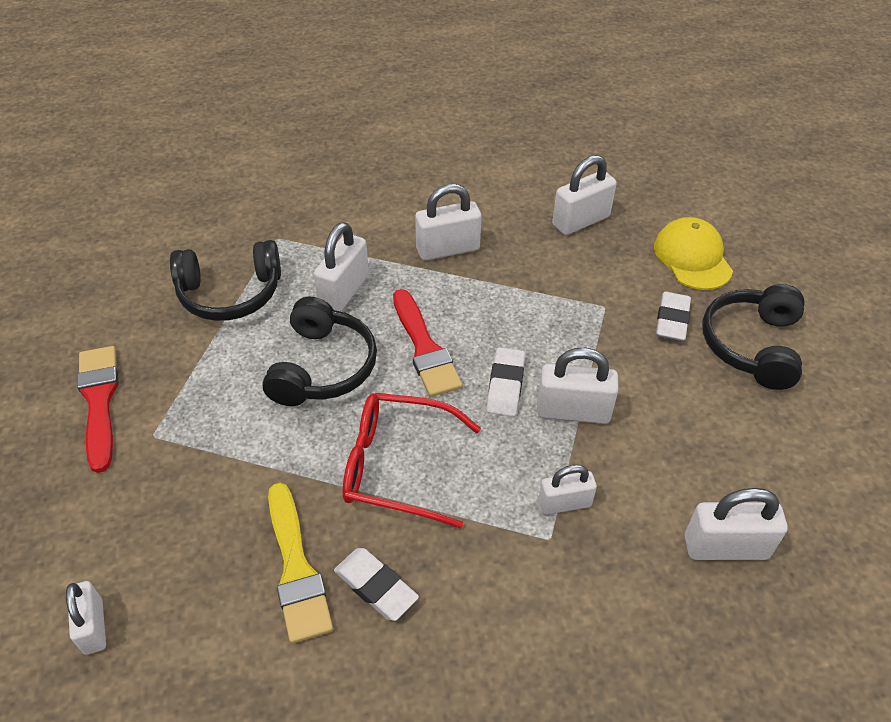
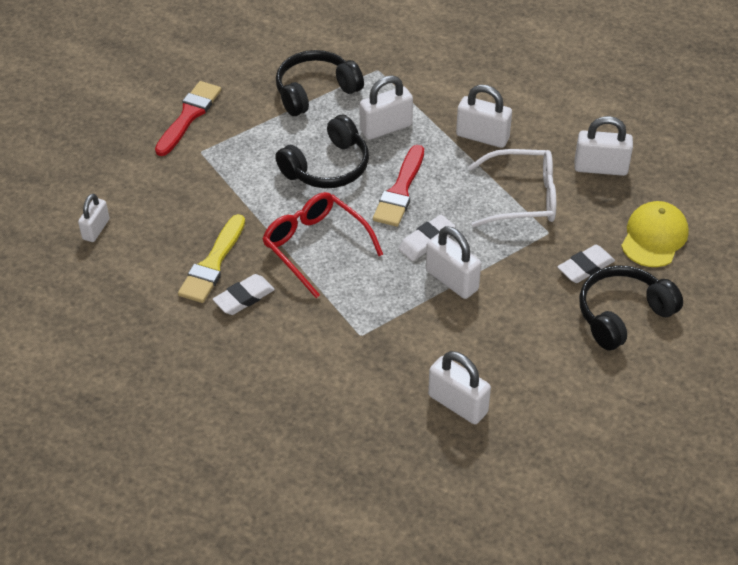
camera: 40 degrees right, 0 degrees up
(230, 293) = (315, 91): black headphones -> black headphones turned 120 degrees clockwise
(376, 587) = (244, 298): white eraser -> white eraser turned 60 degrees clockwise
(546, 287) = (522, 197): none -> white glasses
(564, 503) = (389, 324): white padlock -> none

